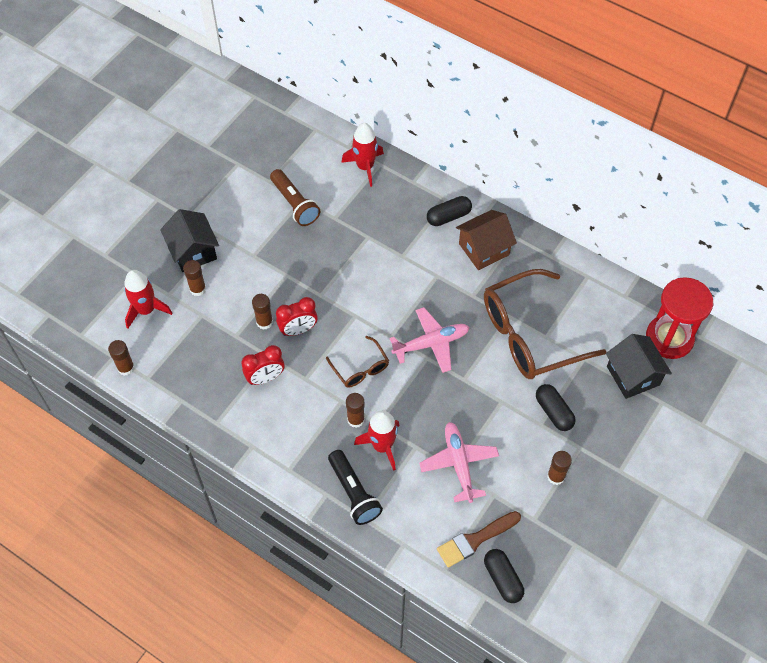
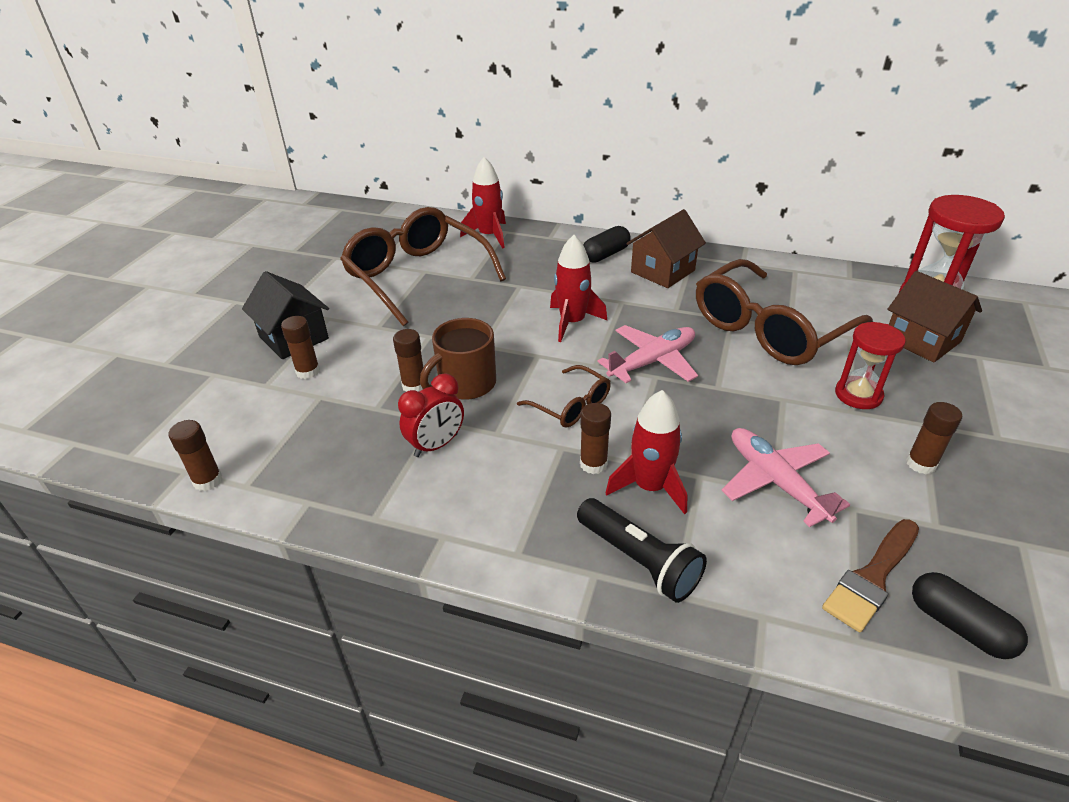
camera: 15 degrees left, 20 degrees down
(146, 310) = (233, 407): red rocket -> red rocket (572, 322)
(294, 204) = (417, 276): brown flashlight -> brown glasses
(298, 330) = (465, 384): red clock -> brown mug
(553, 412) = (858, 395): black capsule -> red hourglass
(633, 376) = (922, 340): black house -> brown house

